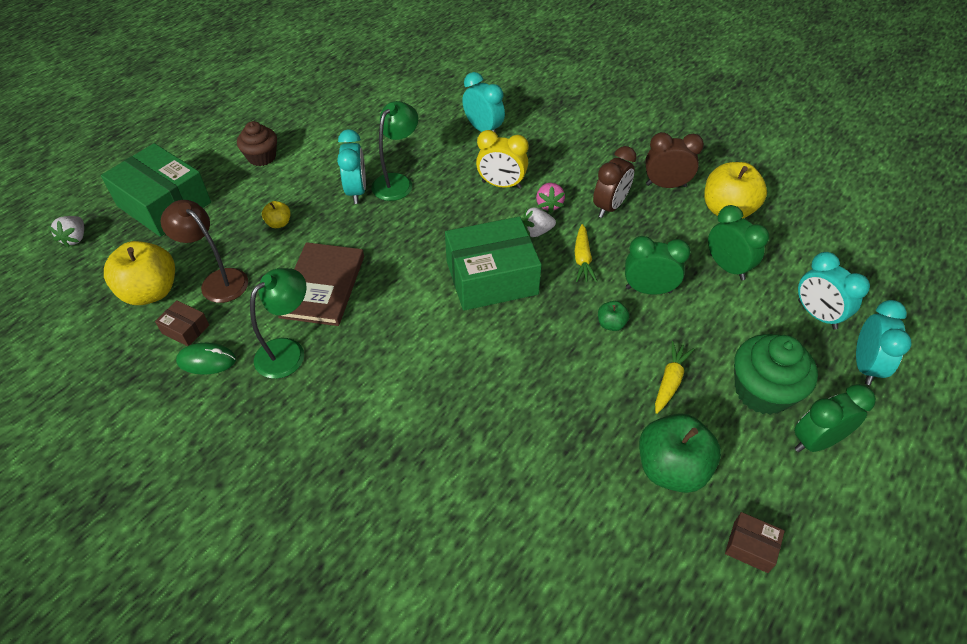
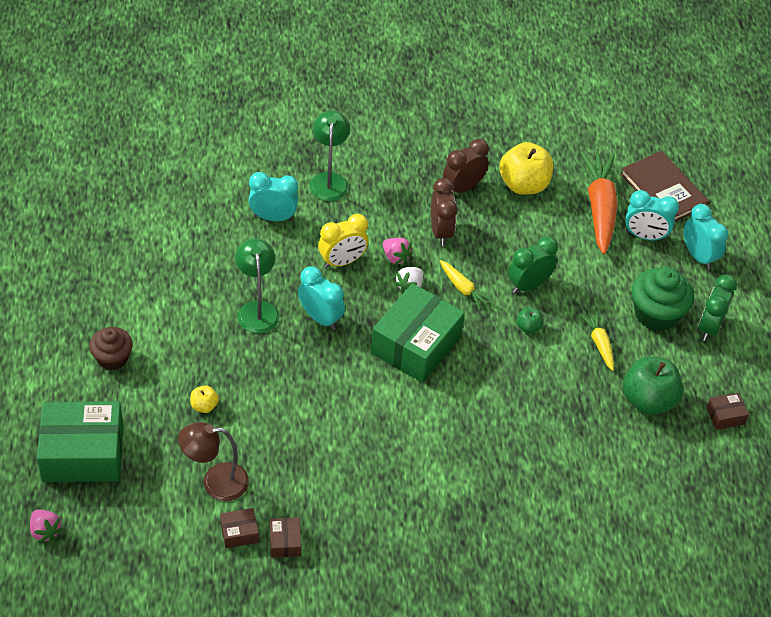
camera: 45 degrees left, 0 degrees up
(75, 238) = (45, 531): white strawberry -> pink strawberry
(151, 292) = (173, 526): yellow apple -> none
(206, 360) = (285, 542): green mouse -> brown box
(288, 351) = (335, 495): green lamp -> green lamp (329, 180)
(322, 286) = (301, 432): brown book -> brown book (663, 190)
(356, 191) = (234, 338): turquoise clock -> turquoise clock (320, 318)
(727, 267) = (562, 234): green clock -> none
(788, 266) = (599, 208): none -> orange carrot

